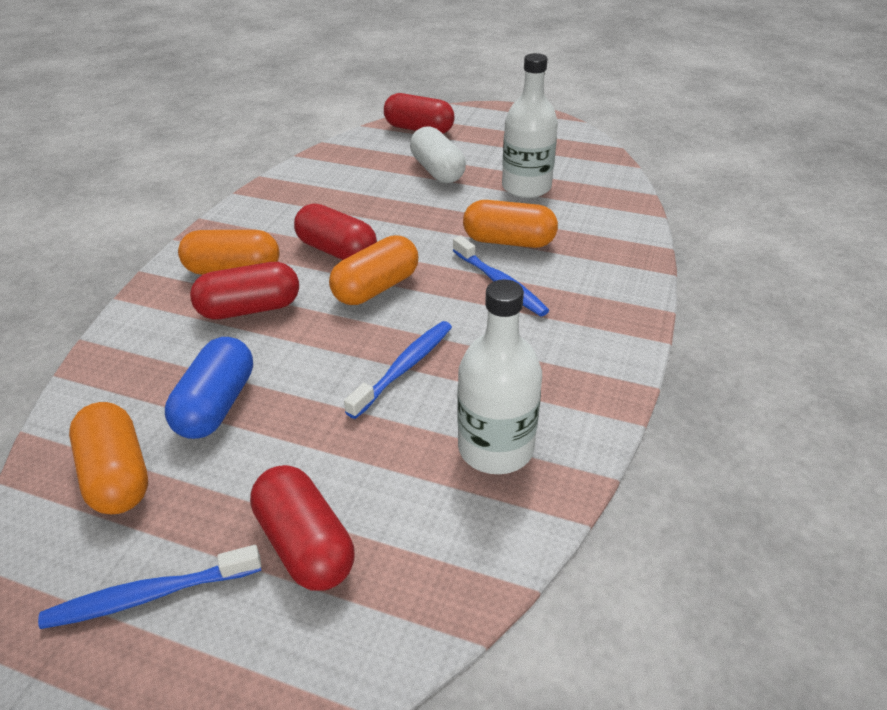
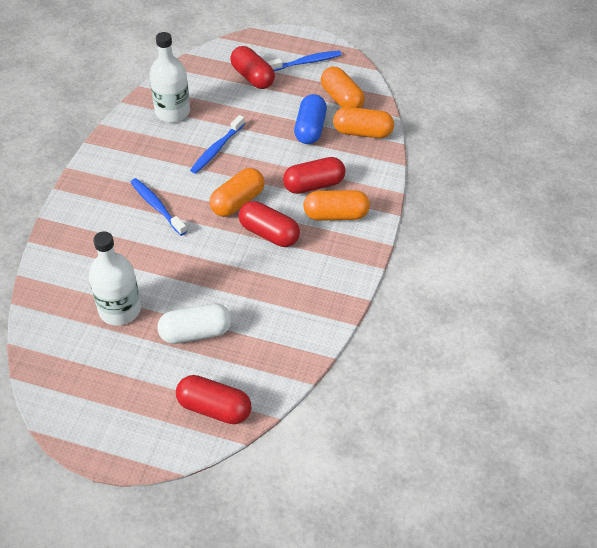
camera: 175 degrees right, 10 degrees up
(437, 171) = (196, 333): white capsule -> white capsule turned 75 degrees counterclockwise
(508, 241) = (145, 245): orange capsule -> orange capsule (362, 132)

